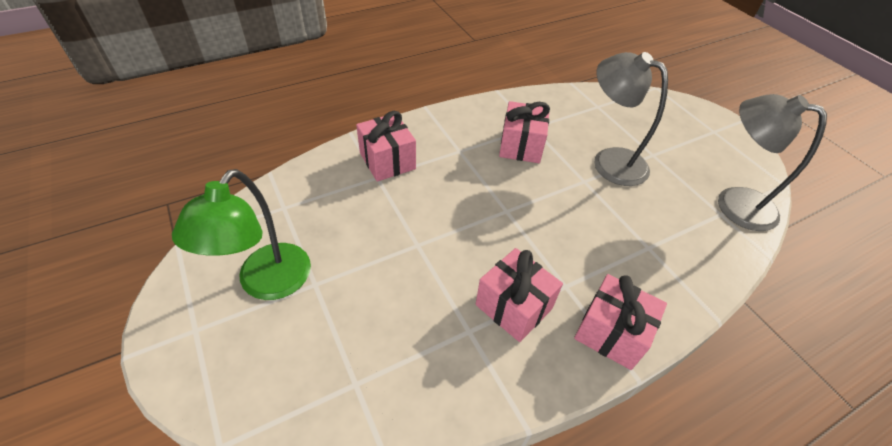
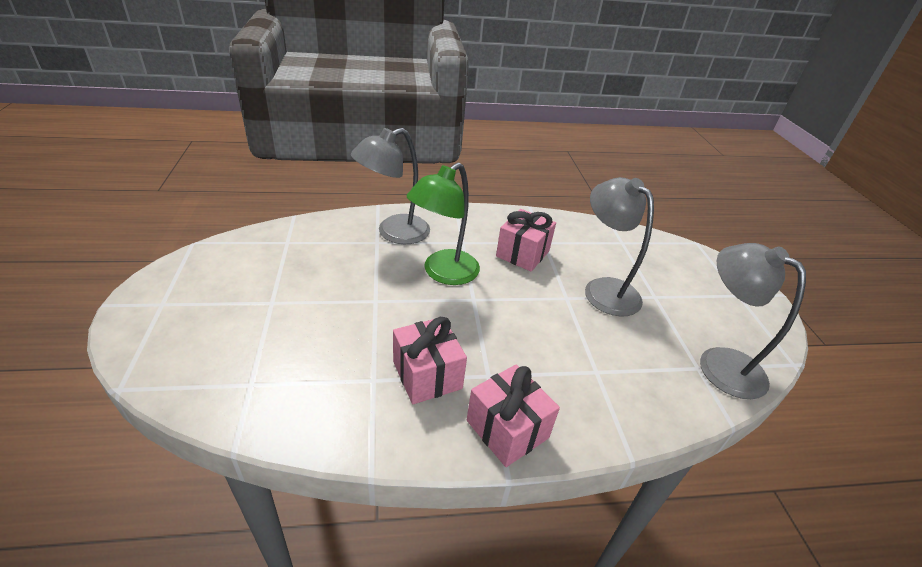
camera: 20 degrees right, 10 degrees down
(267, 283) = (236, 290): green lamp -> green lamp (443, 273)
(387, 161) = (394, 233): pink gift -> grey lamp

